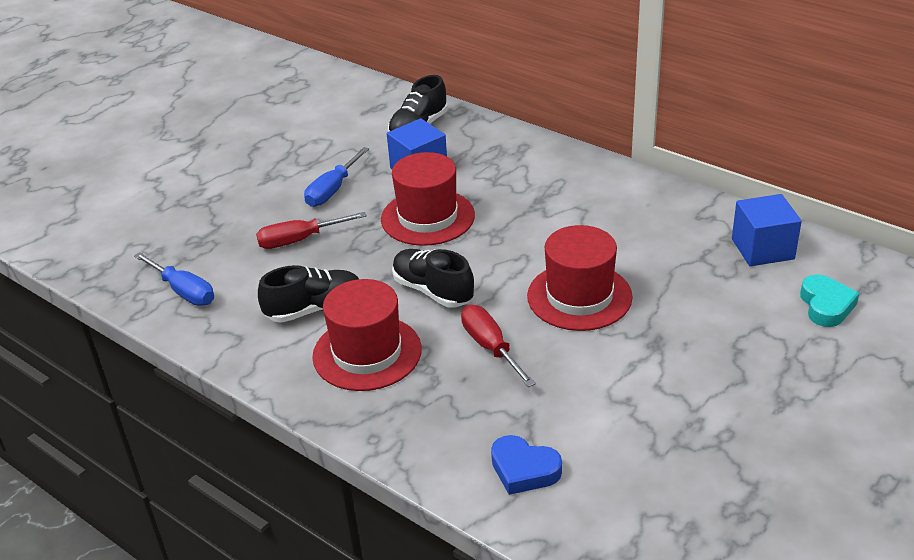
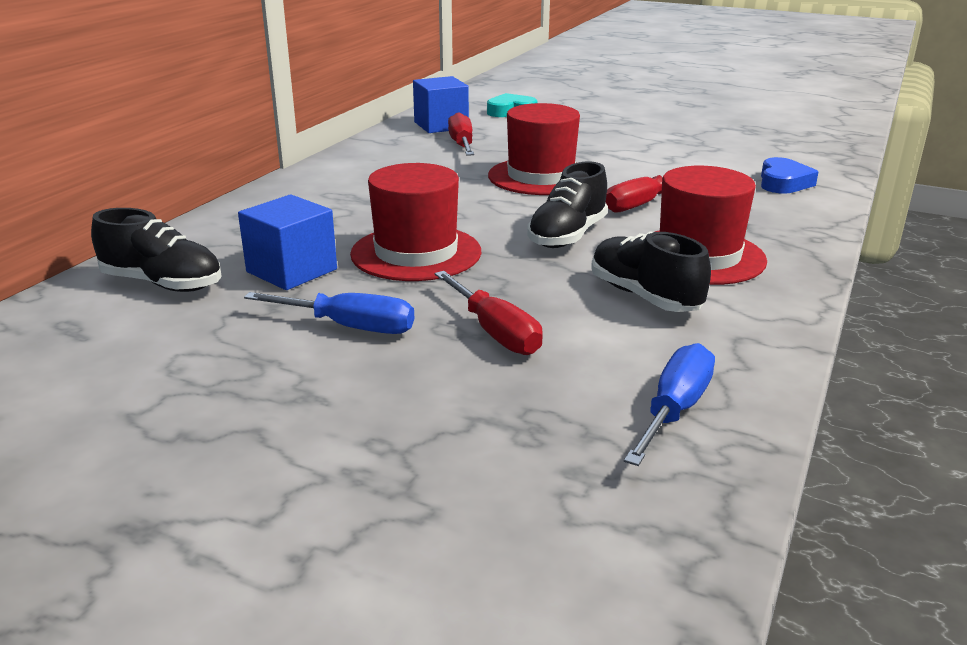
camera: 105 degrees left, 10 degrees down
(688, 257) = (462, 145): none -> red screwdriver

